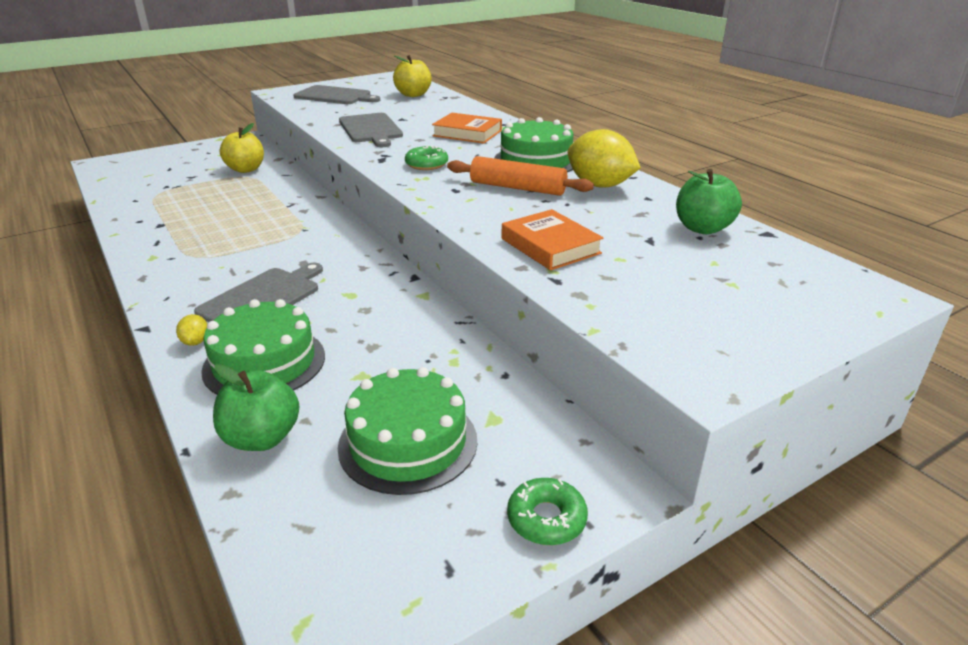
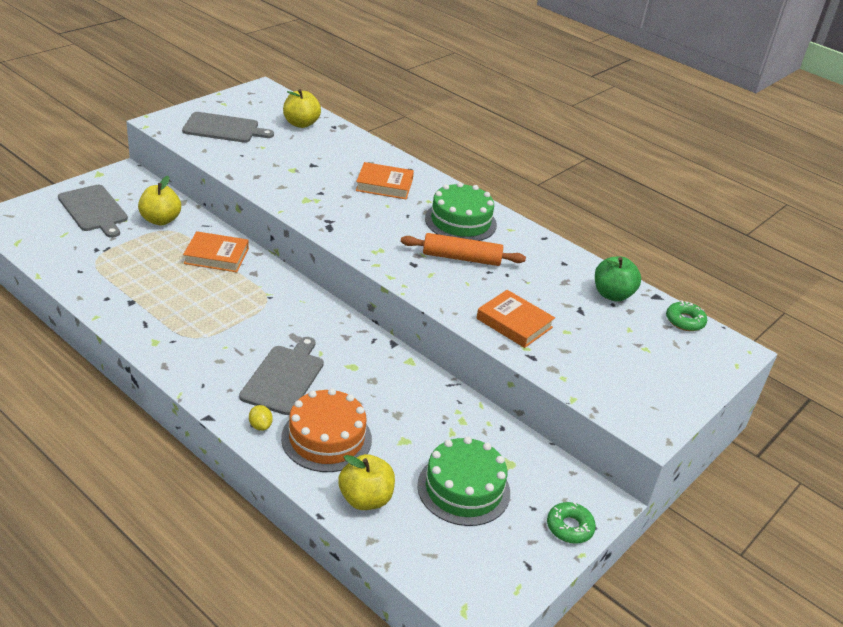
camera: 20 degrees left, 5 degrees up
(262, 438) = (365, 499): green apple -> yellow apple
(264, 363) = (326, 438): green cake -> orange cake
(276, 196) = (216, 256): none -> orange book
(371, 129) = (293, 183): grey cutting board -> grey cutting board (94, 210)
(426, 164) = (372, 232): green donut -> green donut (684, 321)
(599, 185) = (523, 250): yellow lemon -> none

